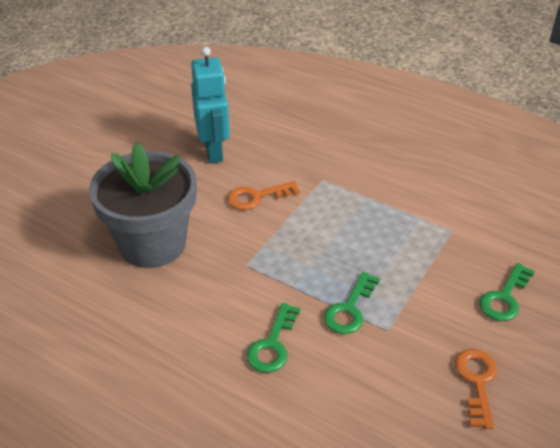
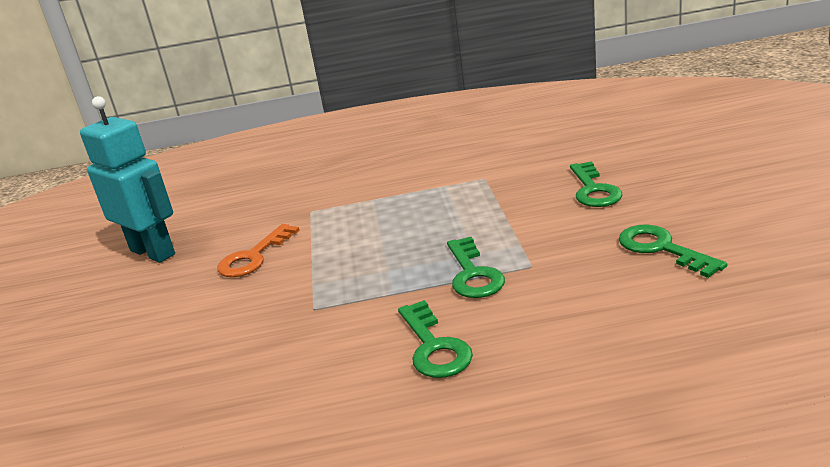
camera: 35 degrees left, 15 degrees down
(152, 244) = (167, 359): grey flower pot -> none
(476, 382) = (662, 249): orange key -> green key

